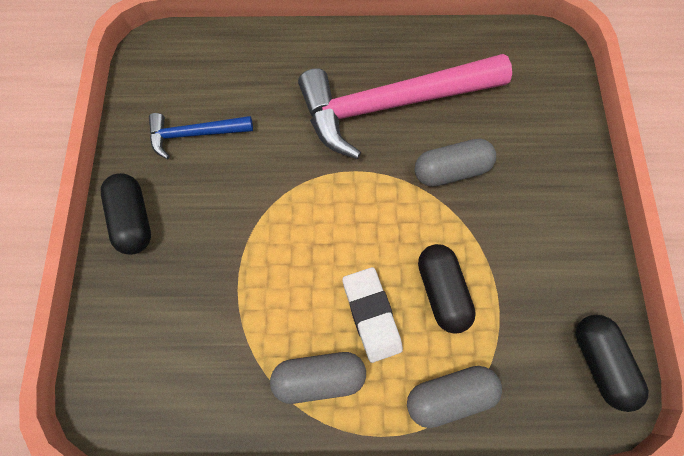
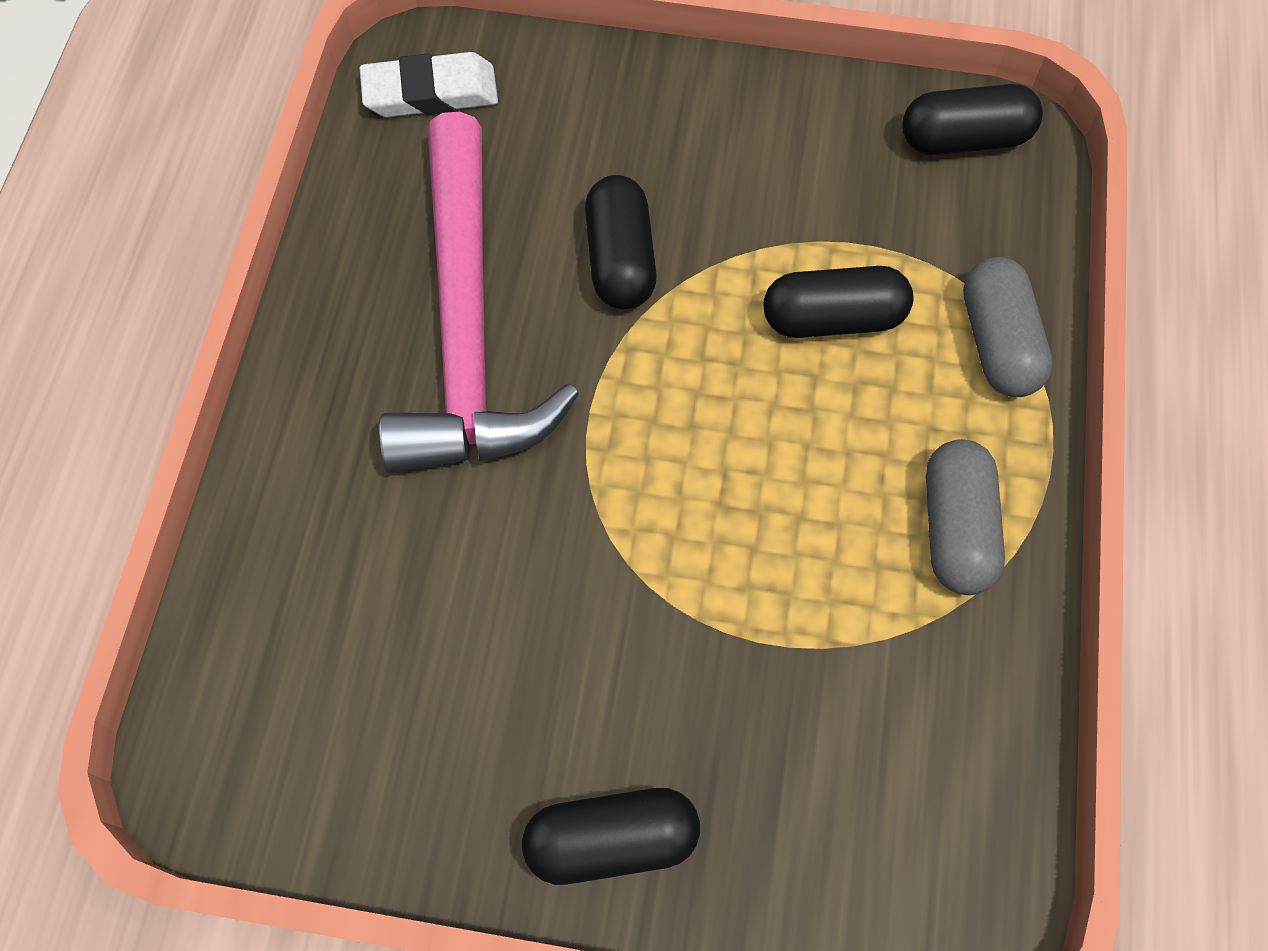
camera: 80 degrees left, 5 degrees down
(195, 134) = (442, 698): blue hammer -> none
(371, 315) = (860, 430): white eraser -> white eraser (431, 93)
(451, 170) = (620, 259): grey capsule -> black capsule

